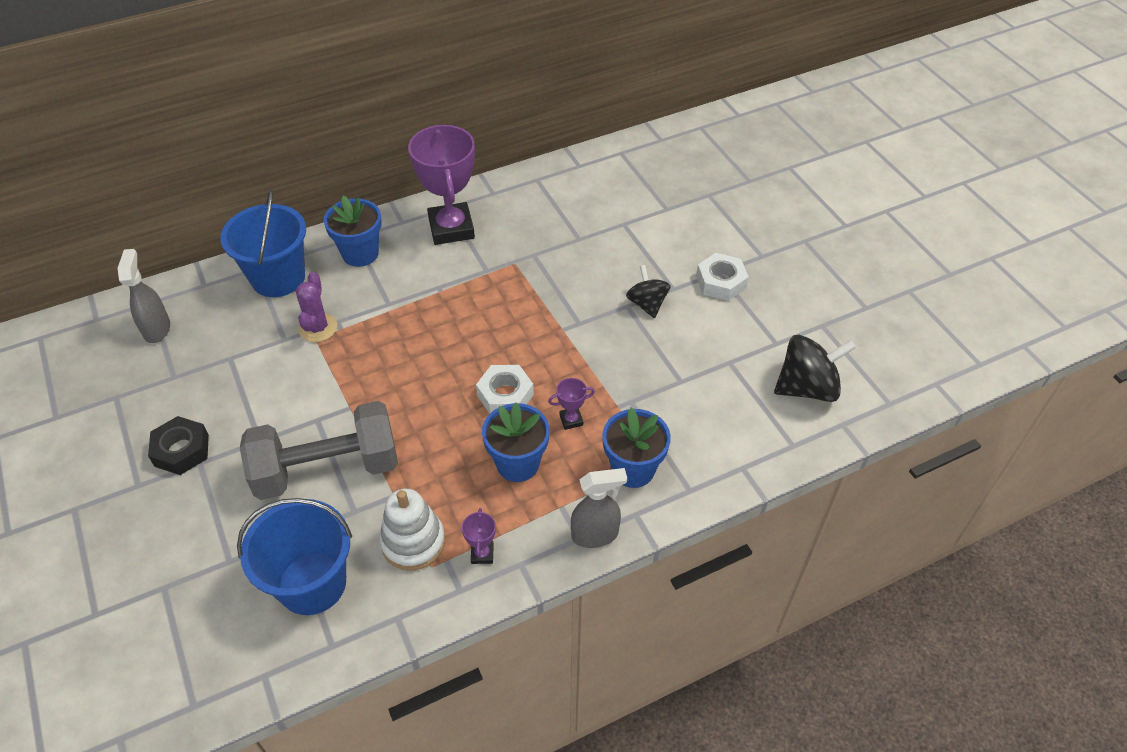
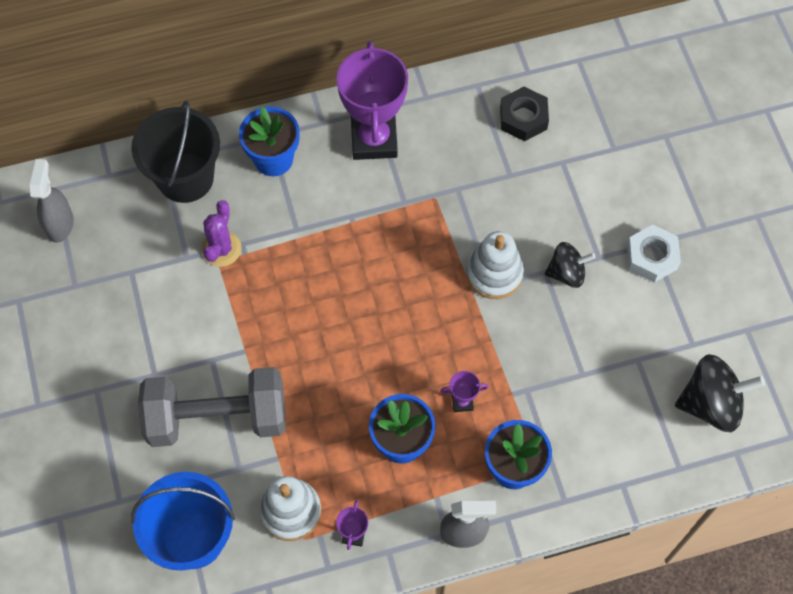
camera: 10 degrees right, 15 degrees up
(181, 450) = (80, 373): black nut -> black nut (523, 118)
(278, 277) = (185, 177): blue bucket -> black bucket
(505, 395) = (401, 361): white nut -> none
(580, 313) = (494, 273): none -> white stacking toy
(647, 304) = (566, 273): black spinning top -> black spinning top turned 90 degrees clockwise

